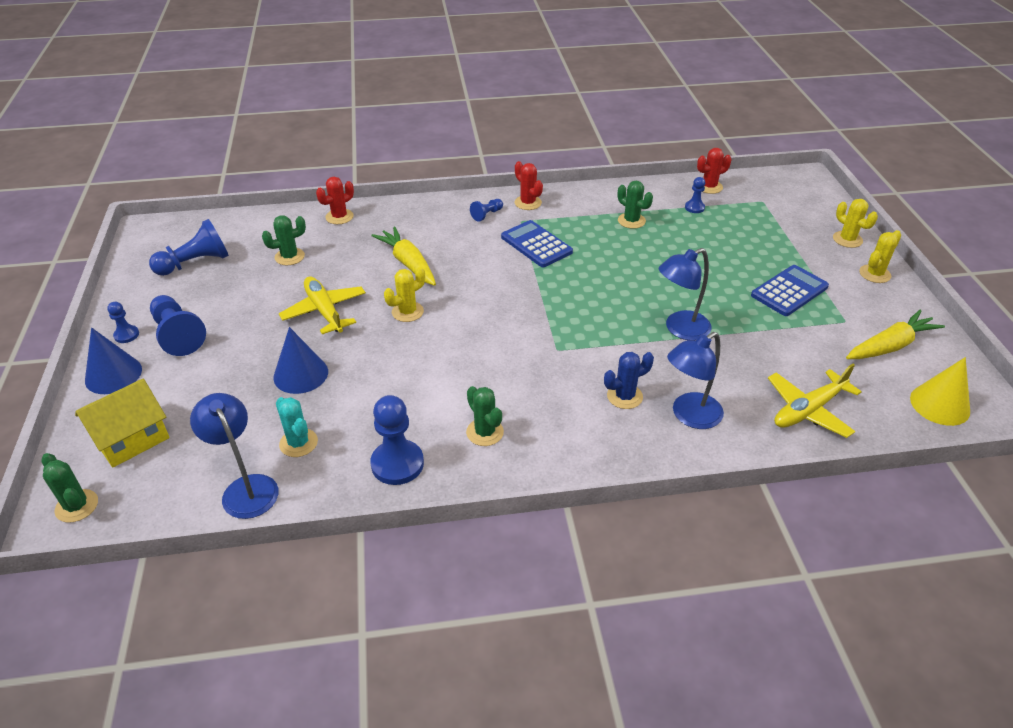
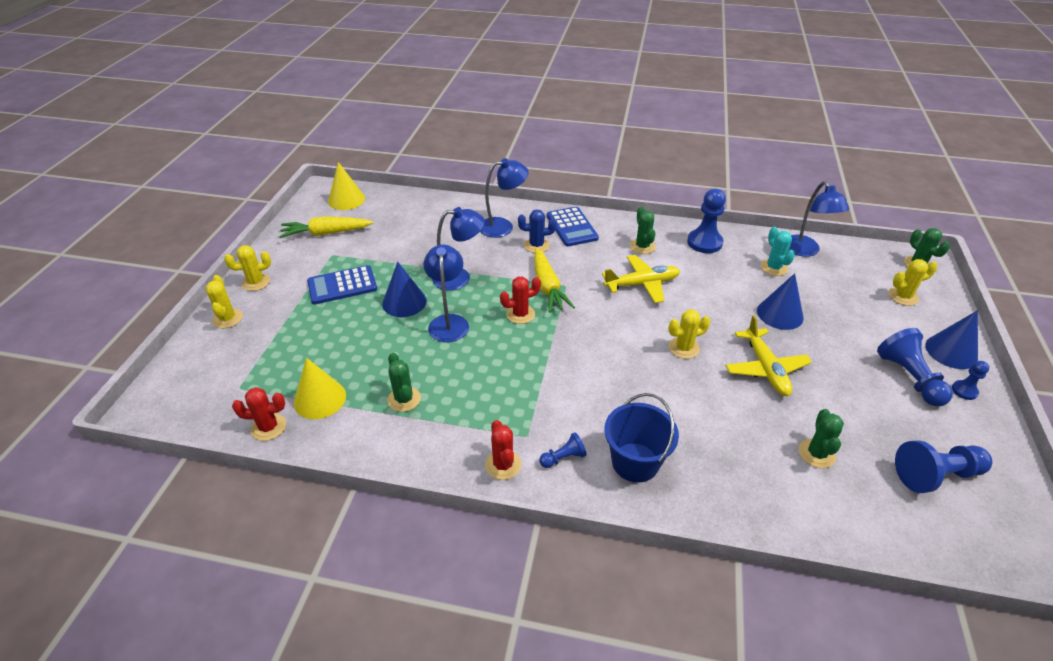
camera: 160 degrees left, 0 degrees up
(131, 439) = (903, 296): yellow house -> yellow cactus
(289, 257) = (816, 453): green cactus -> green cactus turned 75 degrees counterclockwise
(339, 217) = (759, 512): red cactus -> red cactus (520, 314)
(408, 263) = (675, 406): yellow carrot -> yellow carrot (548, 287)
(433, 223) = (635, 462): none -> blue bucket
(536, 244) = (527, 394): blue calculator -> blue calculator (572, 227)
(649, 282) = (448, 322): none -> blue lamp
(694, 207) = (320, 399): blue pawn -> yellow cone
(710, 290) = (404, 302): none -> blue cone
(808, 410) = (427, 214): yellow plane -> yellow plane (642, 284)

